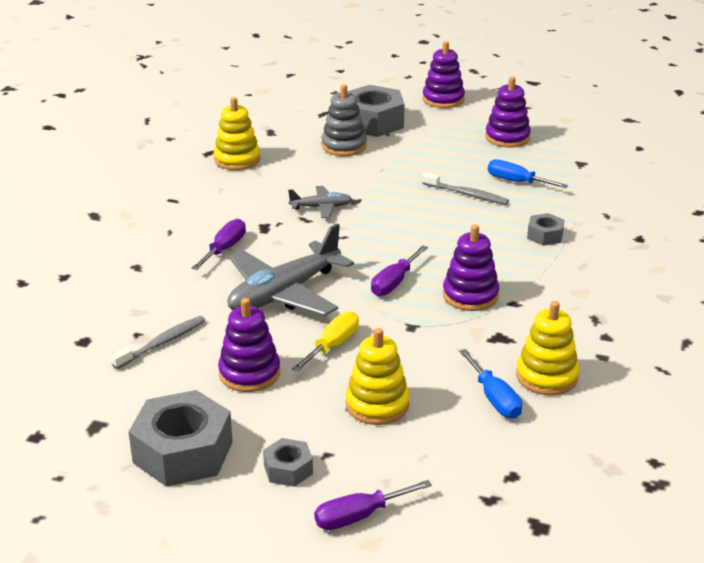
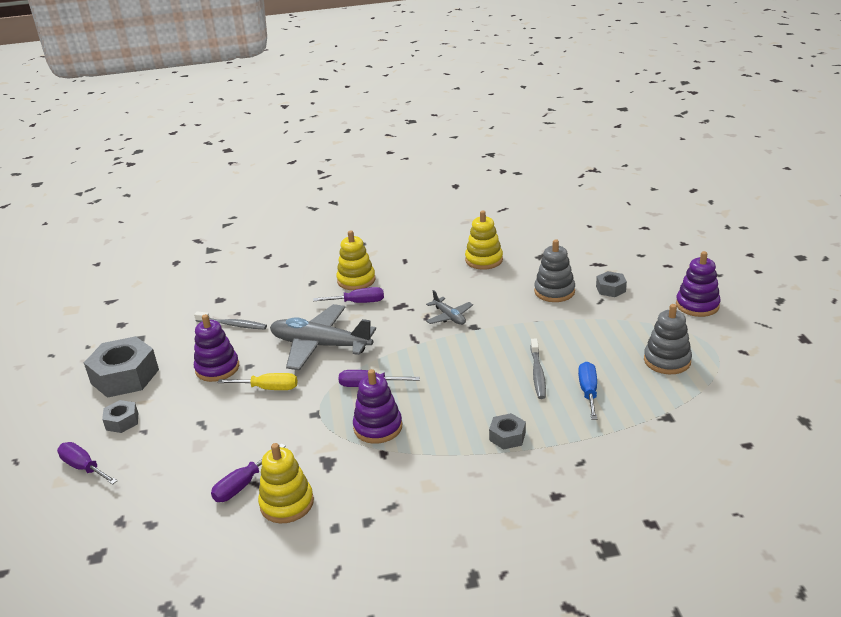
camera: 65 degrees right, 0 degrees up
(373, 122) = (610, 289): grey nut -> grey nut, size x0.50
(377, 405) = (208, 432): yellow stacking toy -> yellow stacking toy (356, 280)
(494, 398) = (242, 485): blue screwdriver -> purple screwdriver
(507, 137) = (667, 361): purple stacking toy -> grey stacking toy

